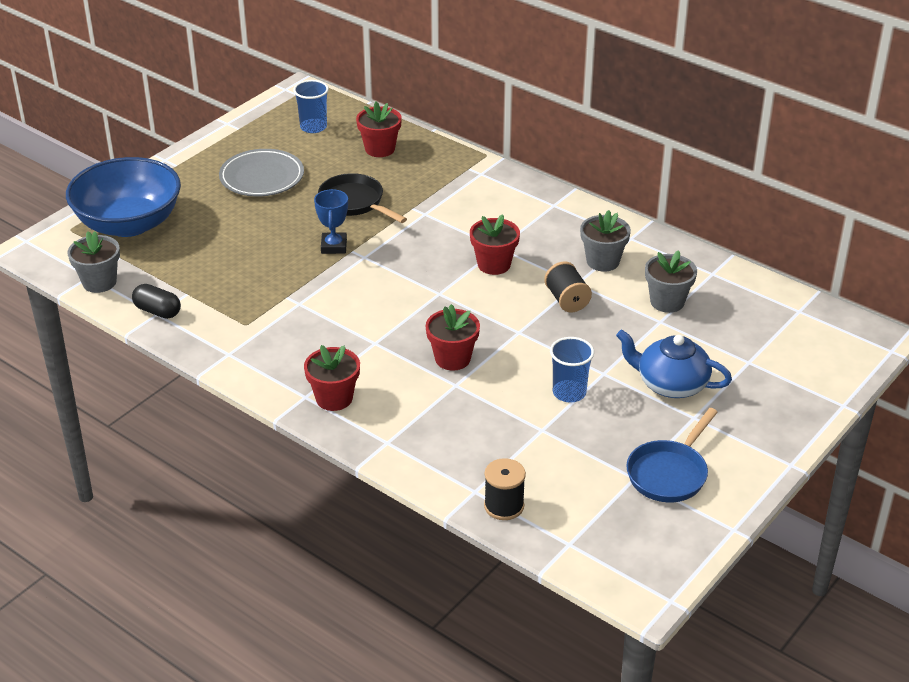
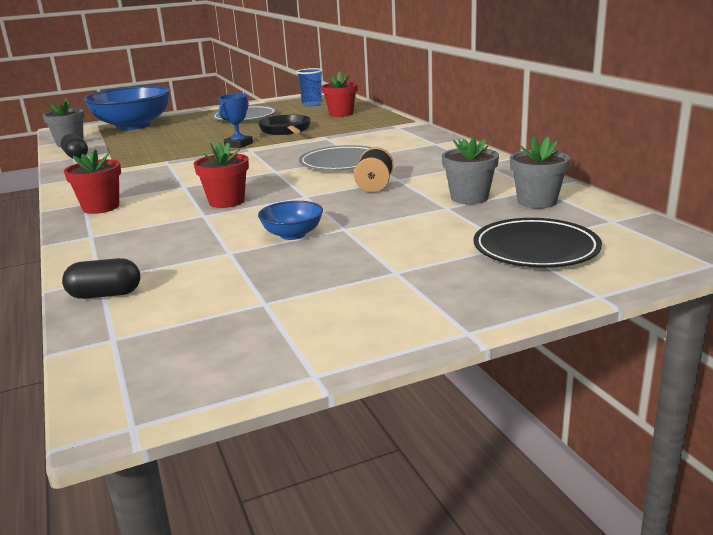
camera: 30 degrees right, 15 degrees down
(494, 264) = (341, 163): red flower pot -> grey plate
(504, 506) = (105, 295): black spool -> black capsule
(569, 393) = (292, 235): blue cup -> blue bowl
(603, 261) = (438, 171): grey flower pot -> grey flower pot (537, 202)
(669, 473) = (307, 308): blue pan -> none
(671, 384) = (402, 246): blue teapot -> none
(770, 363) = (535, 249): none -> black plate

